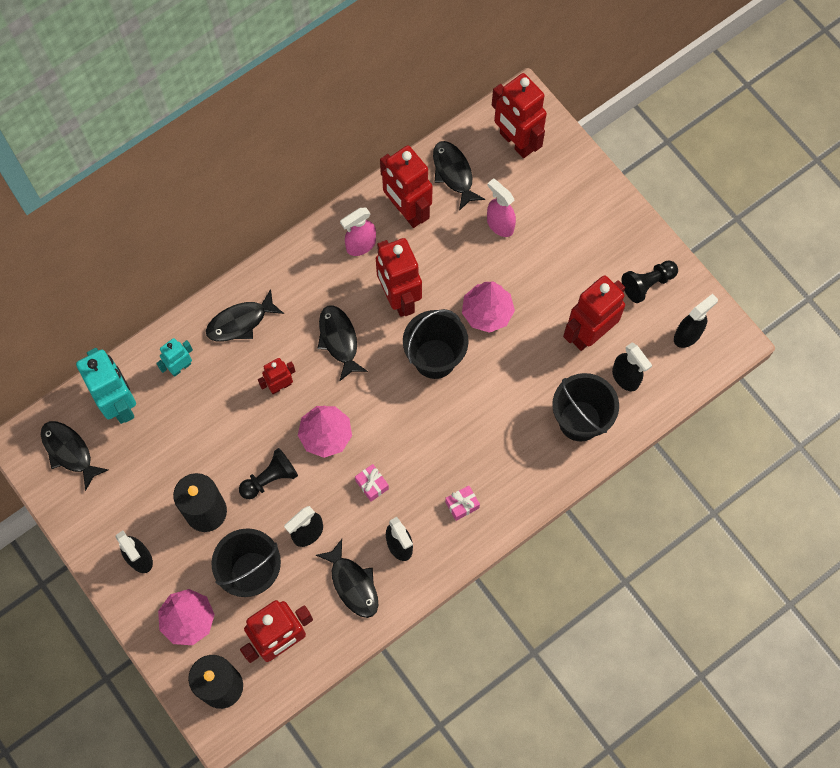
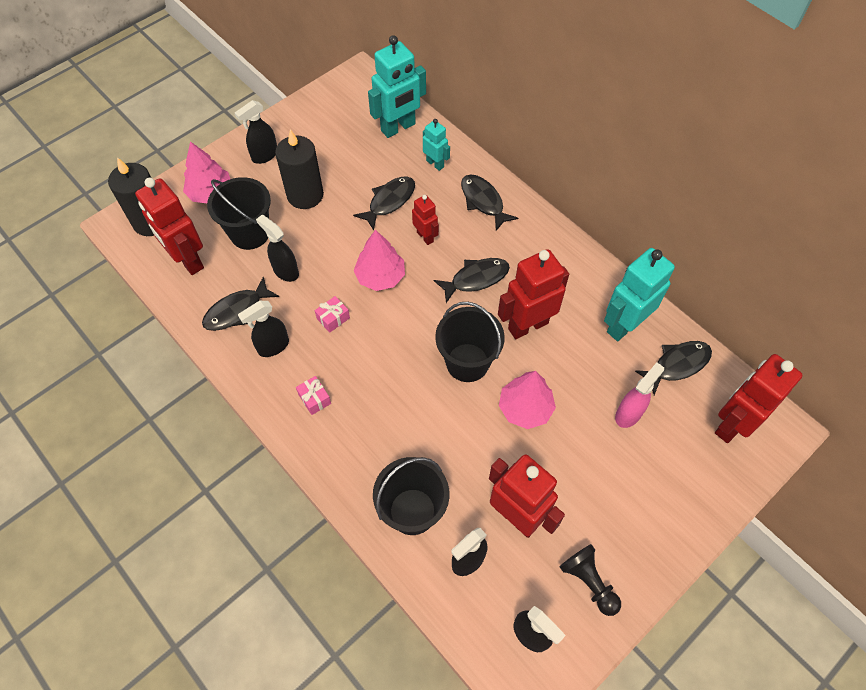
camera: 85 degrees right, 10 degrees down
(69, 451) = (354, 101): black fish -> black fish (389, 201)
(270, 478) = (336, 238): black pawn -> none
(360, 245) = (578, 288): pink spray bottle -> none
(407, 211) = (624, 325): red robot -> turquoise robot

